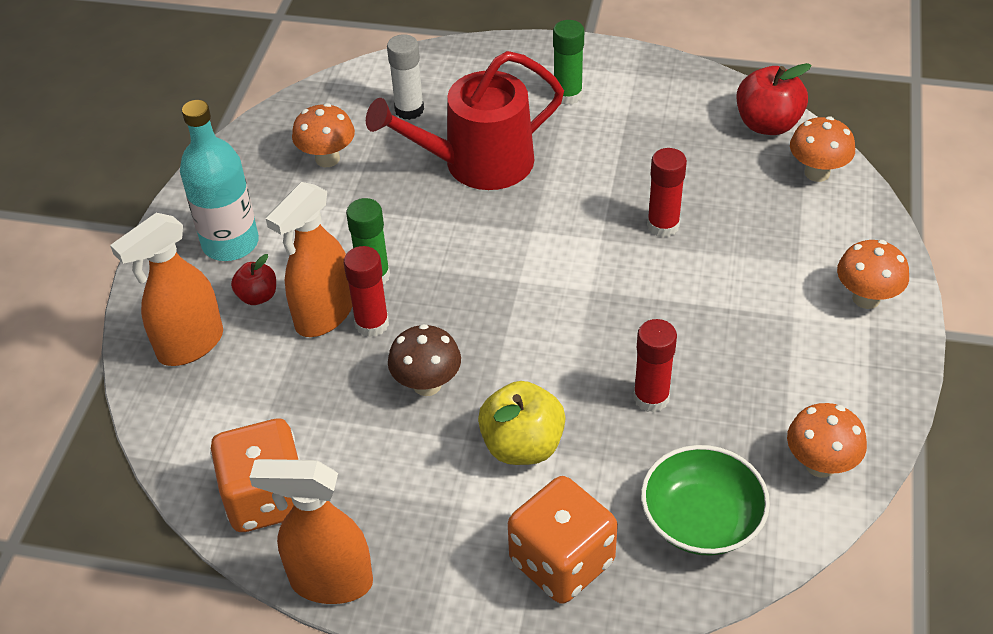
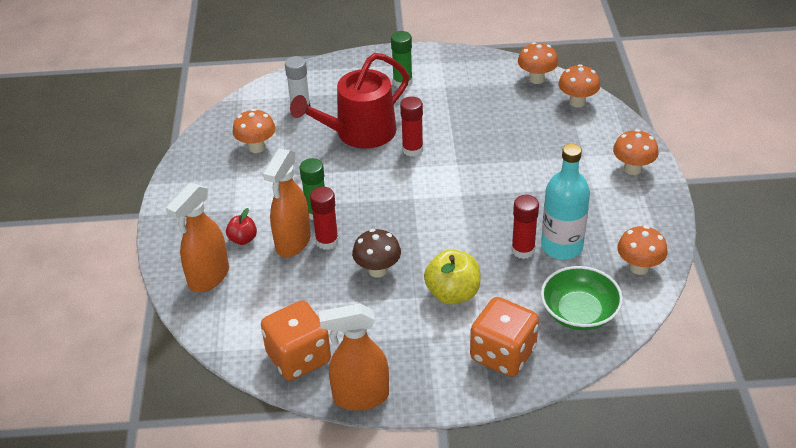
camera: 15 degrees left, 5 degrees down
(230, 243) = (210, 210): turquoise bottle -> turquoise bottle (561, 246)
(663, 225) = (493, 149): red glue stick -> red glue stick (412, 149)
(767, 124) = (536, 79): red apple -> orange mushroom

